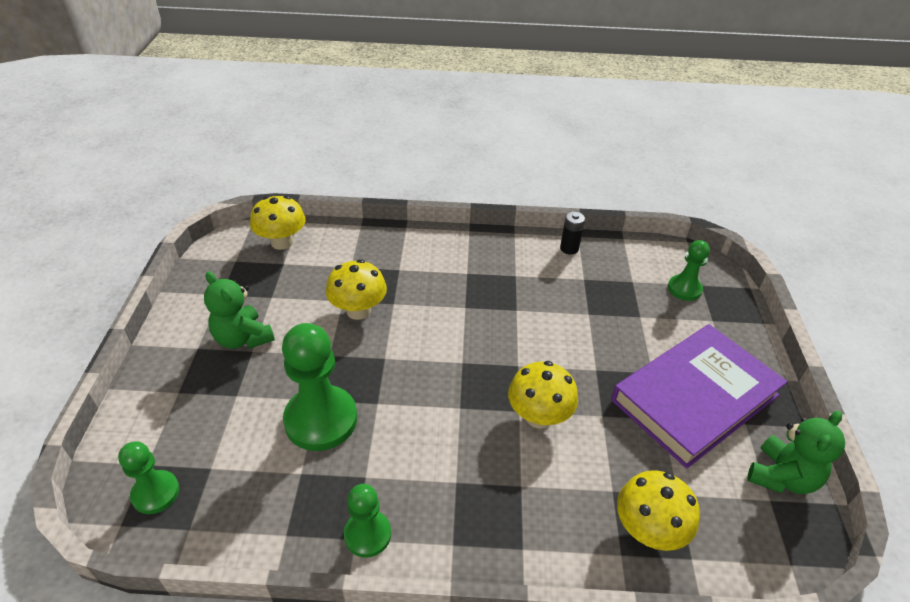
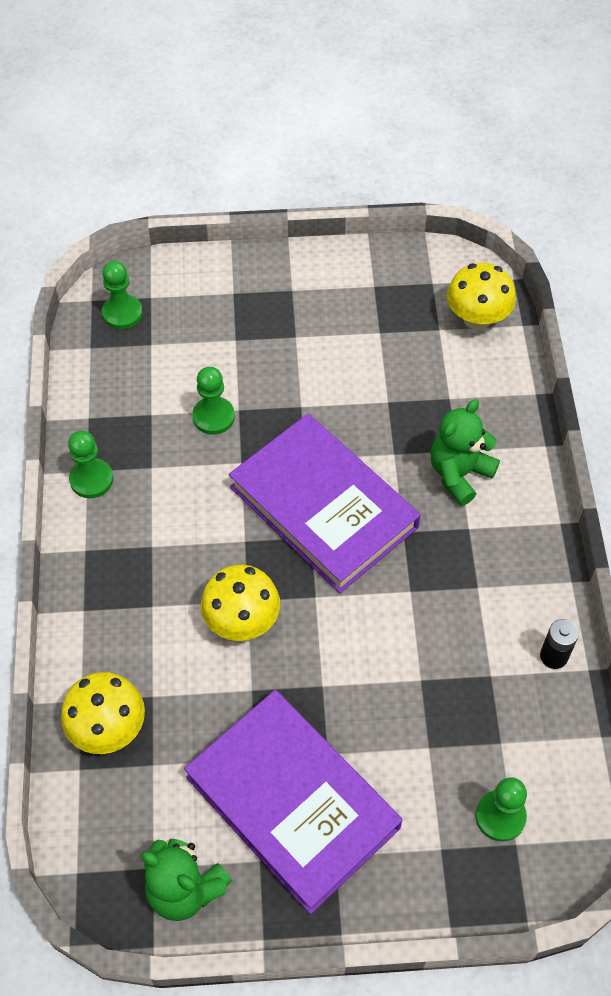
camera: 85 degrees right, 15 degrees up
(243, 338) = (311, 324): green teddy bear -> green teddy bear (459, 474)
(321, 420) = (213, 417): green pawn -> green pawn, size x0.57
(358, 310) = (374, 420): yellow mushroom -> none
(435, 351) = (323, 507): none -> purple book

